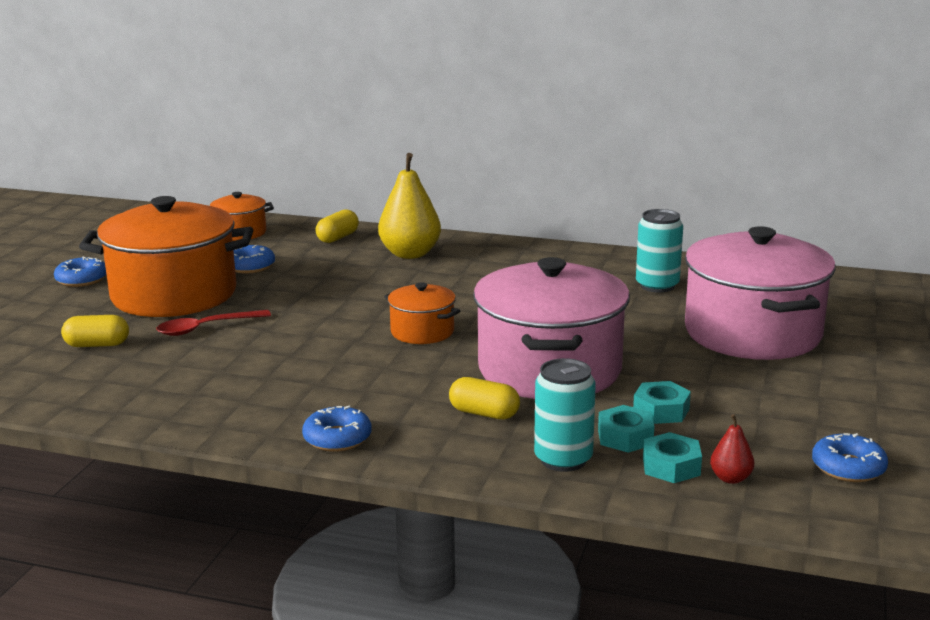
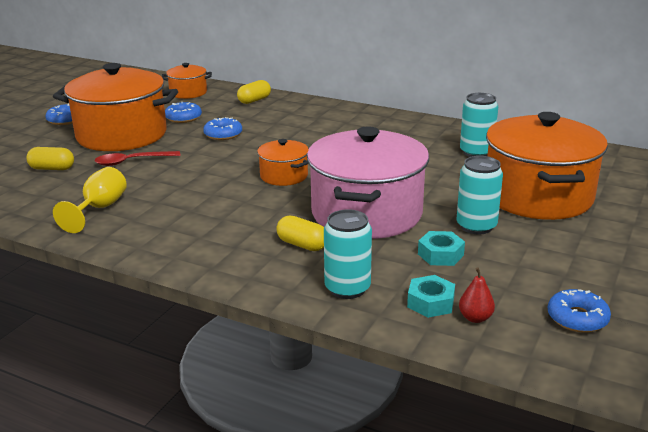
camera: 10 degrees right, 5 degrees up
(192, 391) = (100, 209): none -> yellow goblet
(337, 438) = (185, 255): blue donut -> blue donut (223, 134)
(410, 254) = (300, 116): yellow pear -> none
(625, 437) = (403, 274): turquoise nut -> none
(691, 374) = (476, 226): none -> turquoise can
(752, 333) = (538, 196): pink pot -> orange pot

